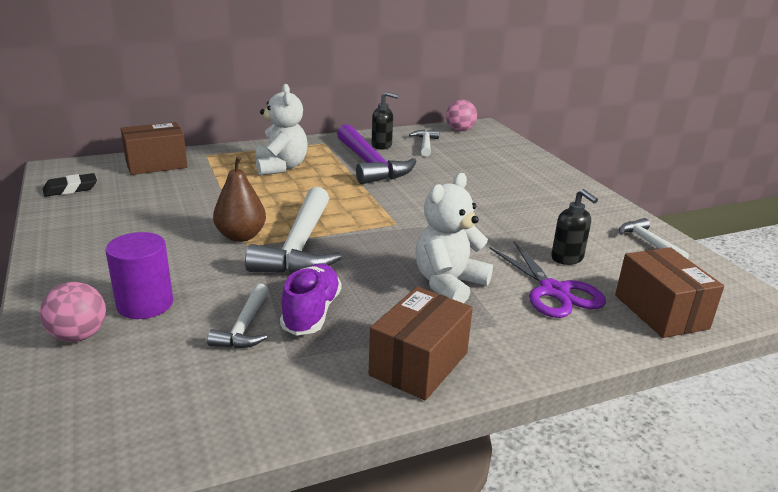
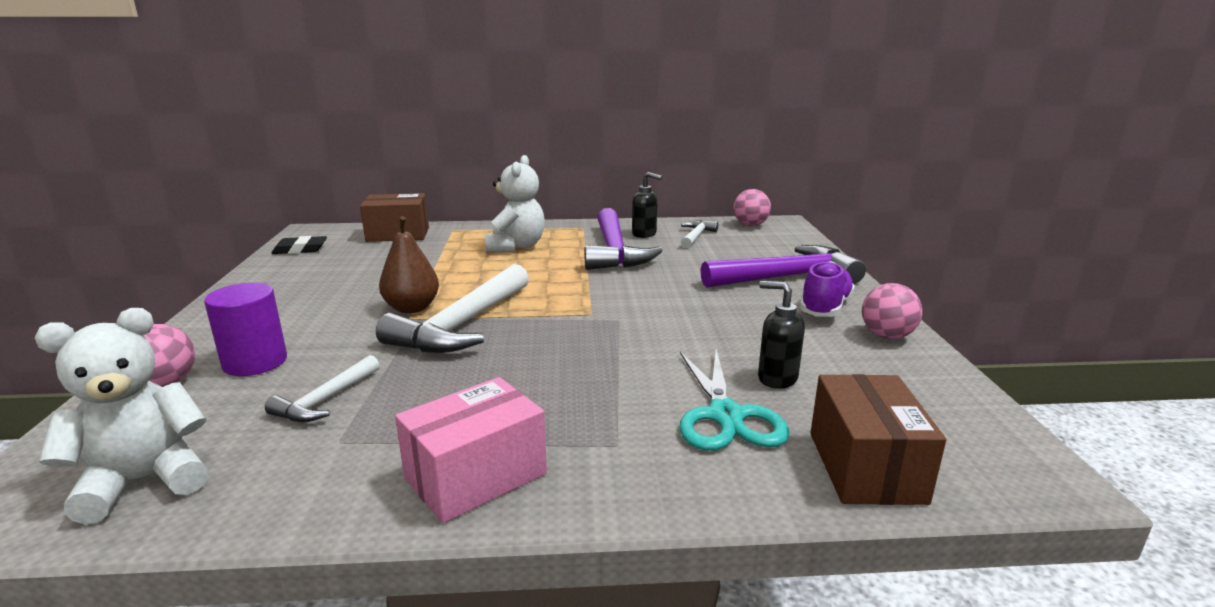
camera: 20 degrees right, 5 degrees down
(311, 313) = (408, 396): purple shoe -> purple shoe (825, 307)
(419, 364) = (476, 476): brown box -> pink box
(448, 284) = (595, 387): white teddy bear -> white teddy bear (144, 481)
(519, 175) = (787, 277): none -> purple hammer
(554, 291) = (726, 416): purple scissors -> turquoise scissors
(567, 258) = (776, 378): black soap dispenser -> black soap dispenser turned 135 degrees clockwise
(616, 216) = (886, 336): none -> pink ball
(648, 242) = (912, 373): white hammer -> none

